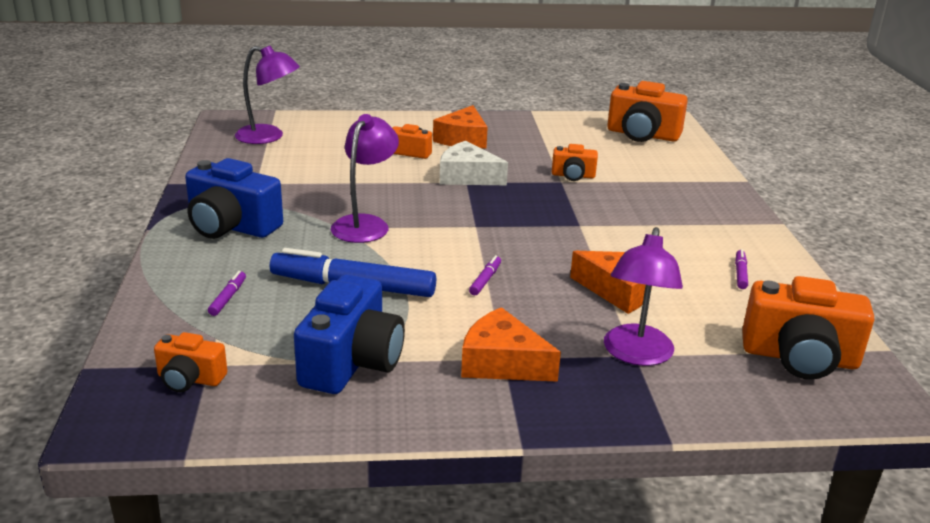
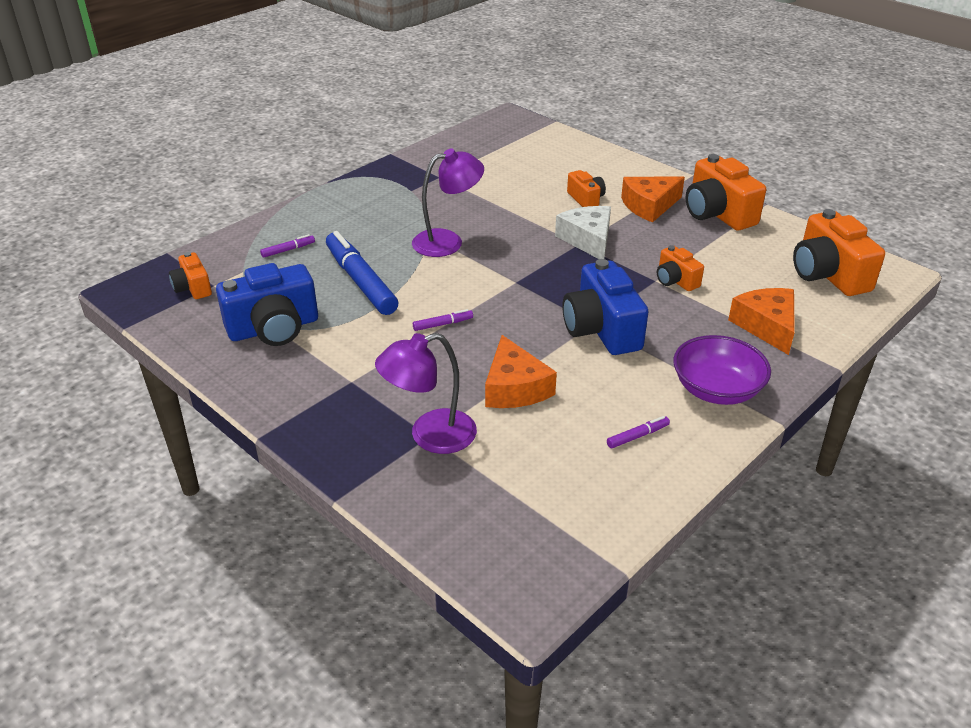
camera: 50 degrees right, 10 degrees up
(231, 226) = (370, 202): blue camera -> blue camera (601, 329)
(268, 137) = (510, 143): purple lamp -> none
(502, 362) = (344, 383): orange cheese -> orange cheese (766, 326)
(720, 224) = (716, 389): none -> purple bowl
(799, 357) = (537, 521): orange camera -> orange camera (717, 213)

